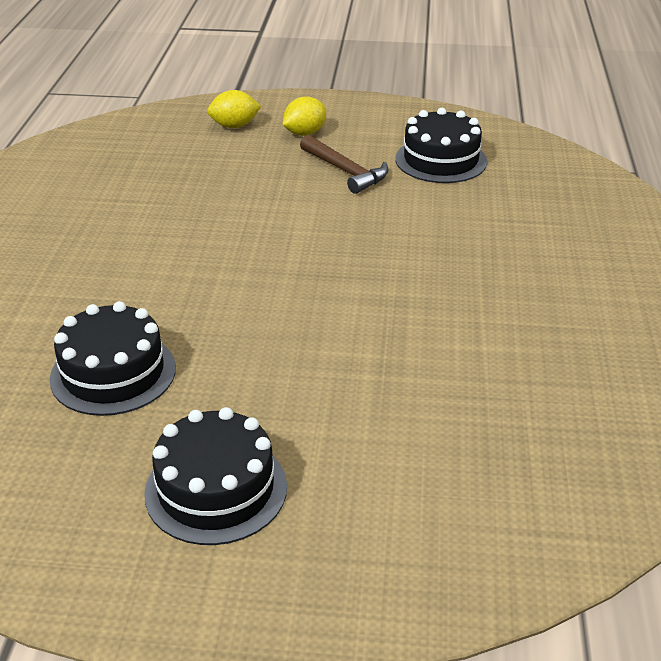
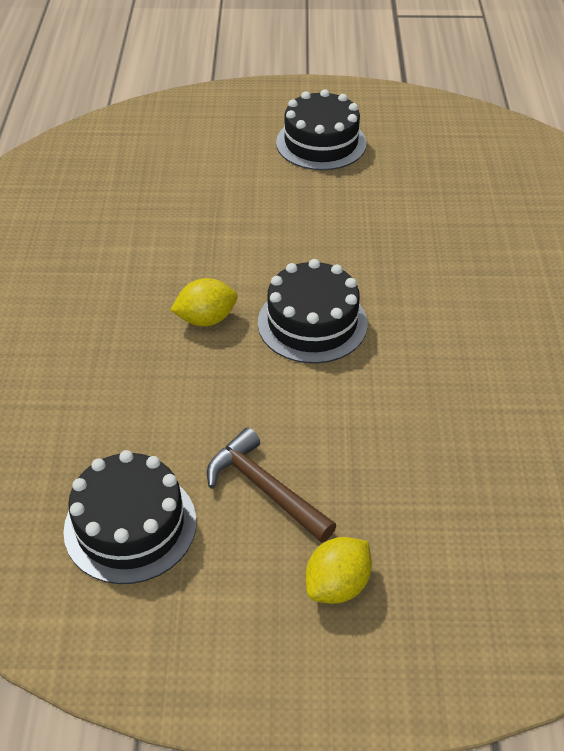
camera: 175 degrees right, 10 degrees up
(113, 373) = (426, 209): black cake -> black cake (312, 323)
(234, 126) = (454, 599): yellow lemon -> yellow lemon (206, 319)

